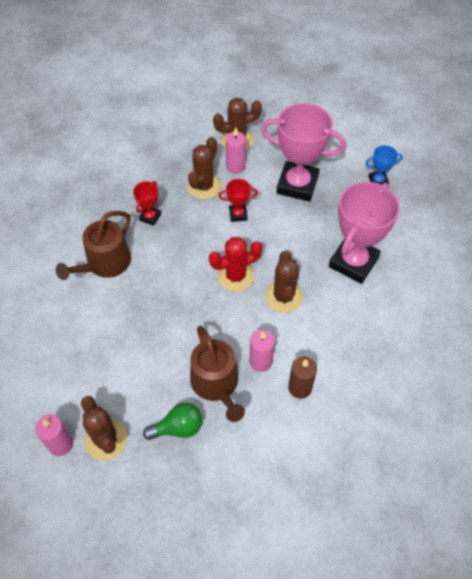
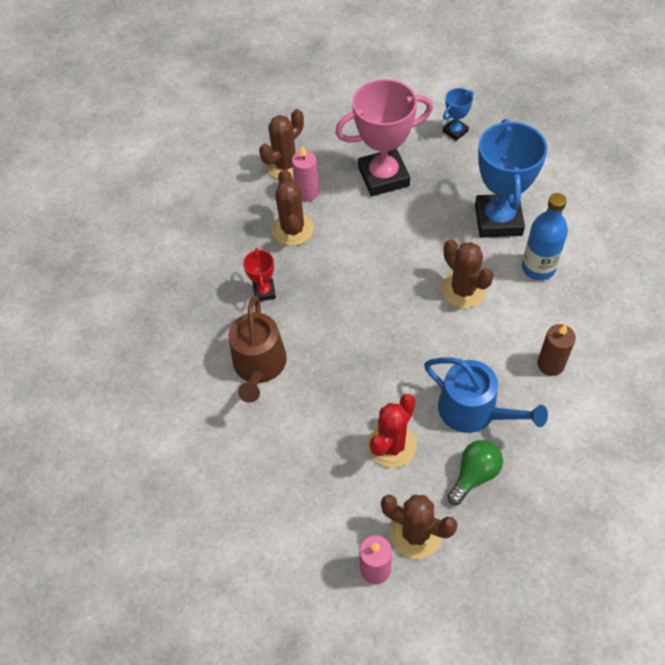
camera: 30 degrees left, 0 degrees up
(216, 384) = (474, 411): brown watering can -> blue watering can
(235, 276) = (401, 298): red cactus -> red cactus (392, 445)
(238, 214) = (351, 238): red trophy -> none
(260, 361) = (495, 363): pink candle -> none
(352, 314) = (538, 268): none -> blue bottle
(353, 262) = (498, 220): pink trophy -> blue trophy

